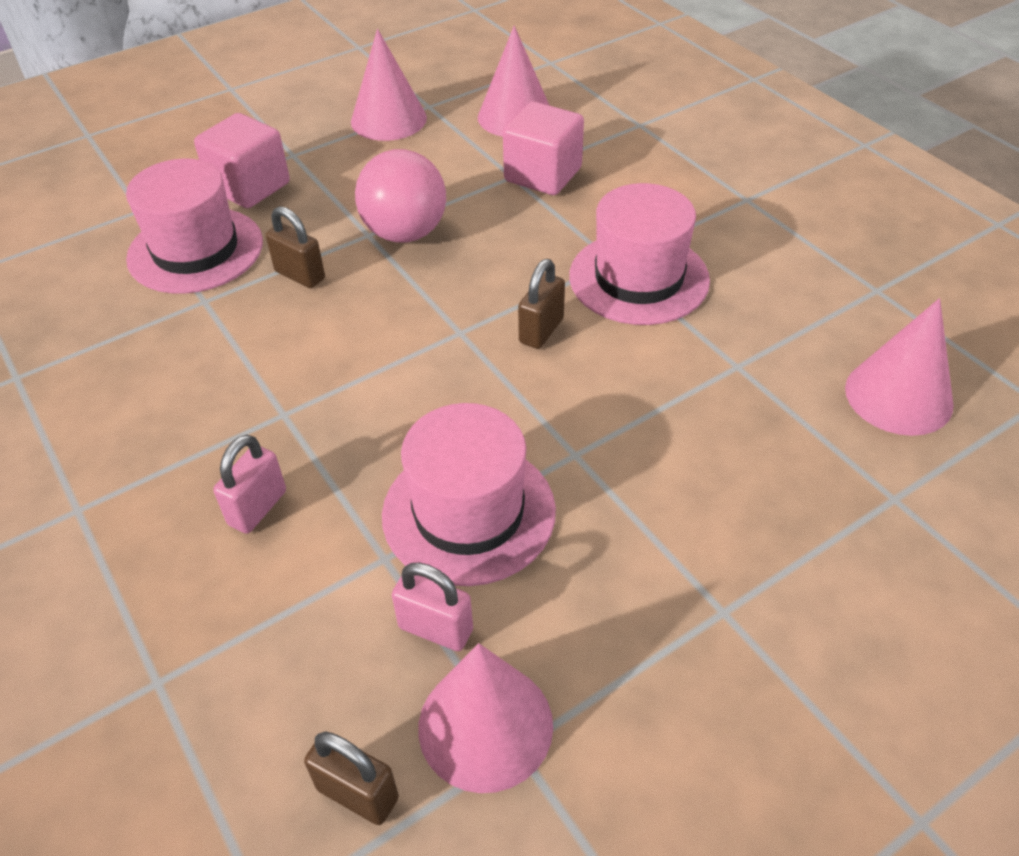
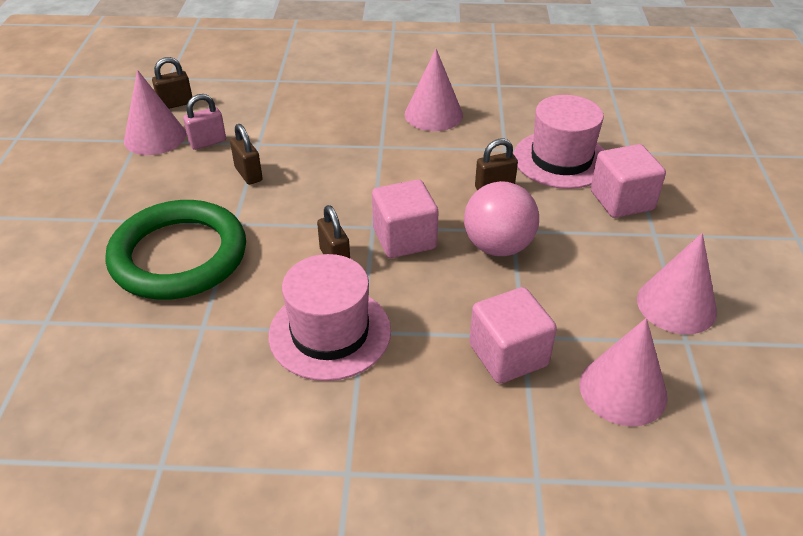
camera: 125 degrees right, 5 degrees down
(257, 508) = (330, 122): pink padlock -> none
(456, 298) = (404, 239): none -> pink cube
(468, 512) = (248, 174): pink hat -> brown padlock
(680, 461) = (179, 256): none -> green ring
(898, 396) = (82, 385): pink cone -> pink cone (433, 114)

